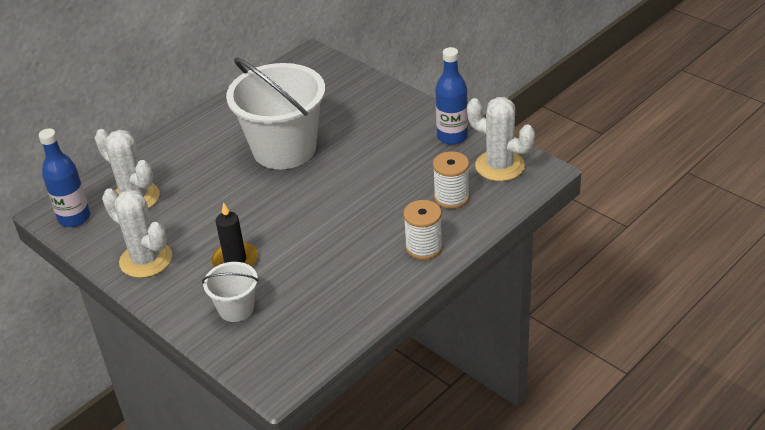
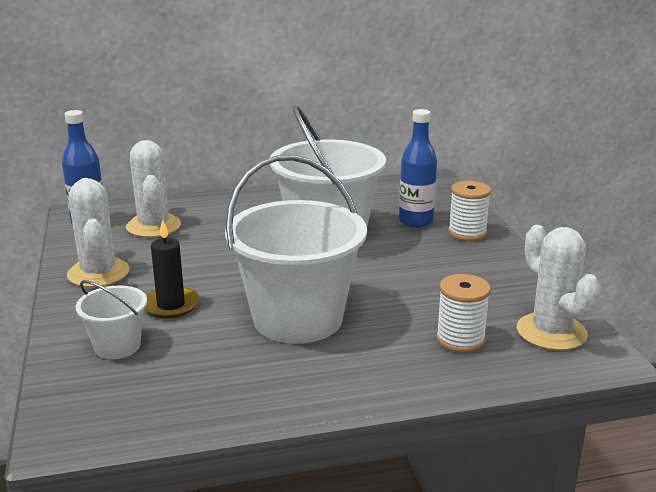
camera: 30 degrees right, 15 degrees down
(335, 230) = (297, 319): none -> white bucket
(424, 247) = (376, 375): white spool -> white spool (467, 233)
(452, 136) = (518, 286): blue bottle -> blue bottle (415, 221)

